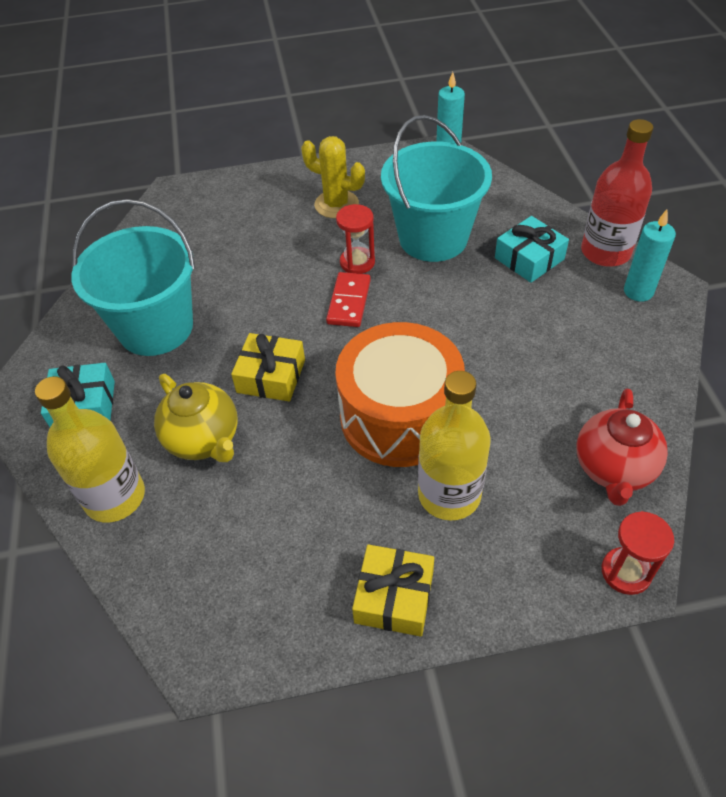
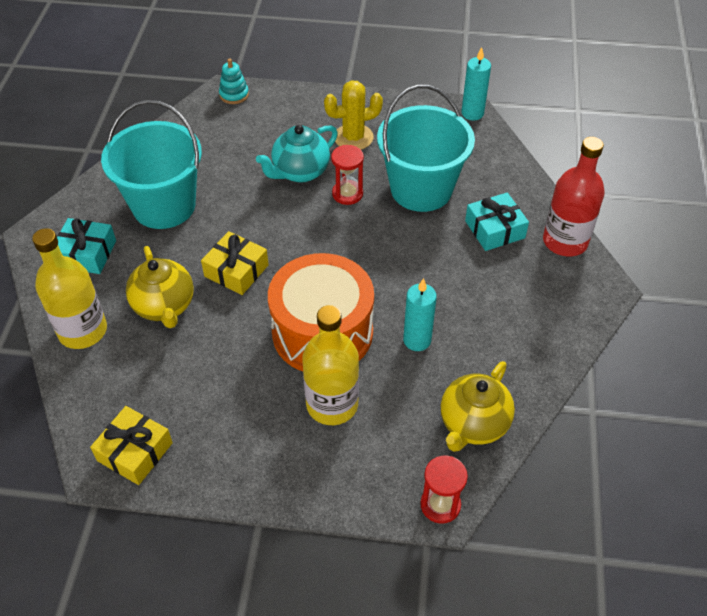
camera: 15 degrees right, 0 degrees up
(186, 192) = (234, 95): none -> turquoise stacking toy
(295, 253) = (300, 172): none -> turquoise teapot
(336, 204) = (353, 137): yellow cactus -> yellow cactus turned 60 degrees counterclockwise
(349, 302) = (325, 226): red domino -> none
(394, 597) = (254, 467): yellow gift -> yellow gift (135, 452)
(613, 469) = (473, 424): red teapot -> yellow teapot
(638, 291) = (574, 284): turquoise candle -> turquoise candle (417, 340)

